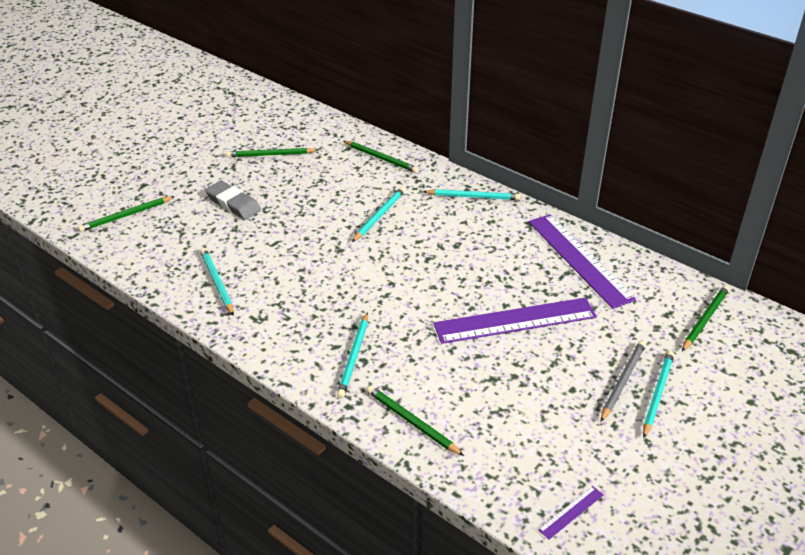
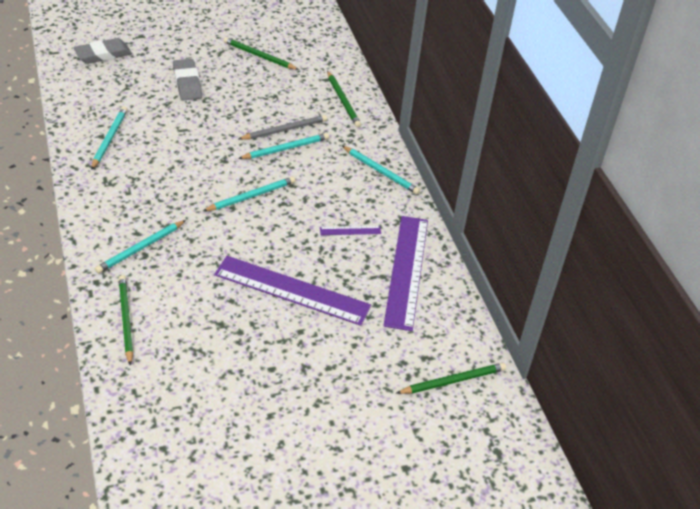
camera: 30 degrees right, 5 degrees up
(126, 216) = (103, 55): green pencil -> grey eraser
(571, 512) = (159, 455): purple ruler -> purple ruler (350, 230)
(622, 381) = (318, 387): grey pencil -> grey pencil (284, 130)
(657, 394) = (334, 414): turquoise pencil -> turquoise pencil (251, 196)

